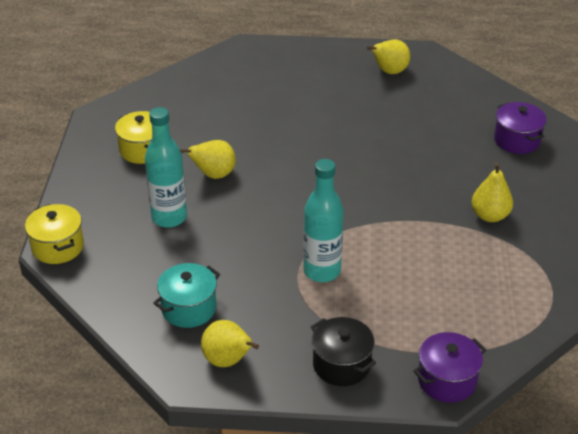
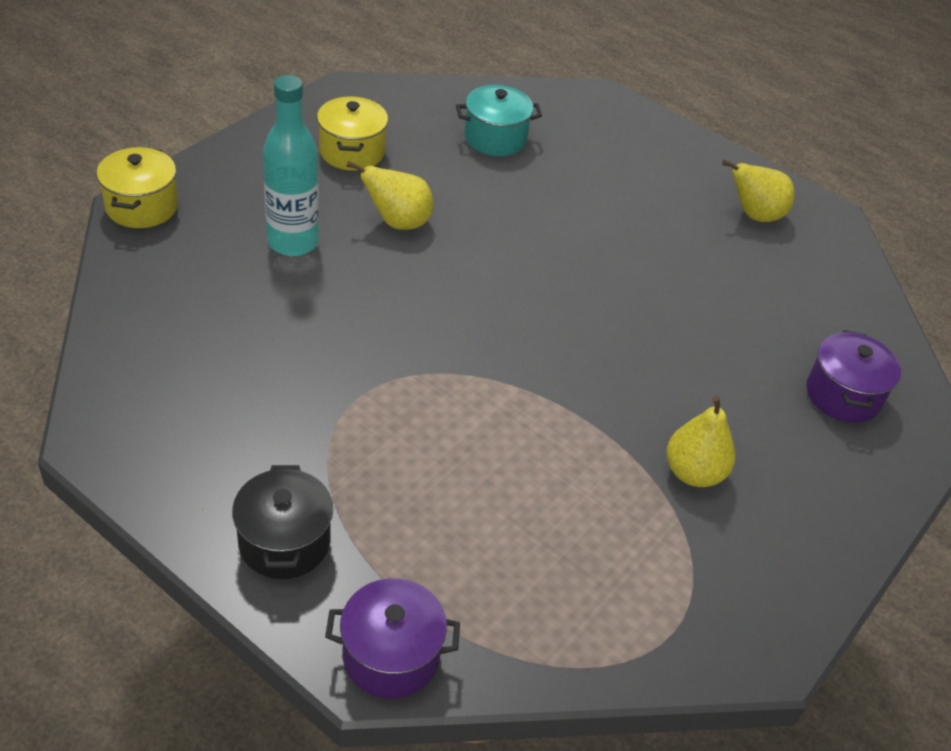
camera: 30 degrees right, 5 degrees up
(189, 308) = (193, 358): turquoise pot -> turquoise pot (495, 138)
(228, 361) = (163, 448): yellow pear -> none
(322, 271) = (393, 410): turquoise bottle -> none

